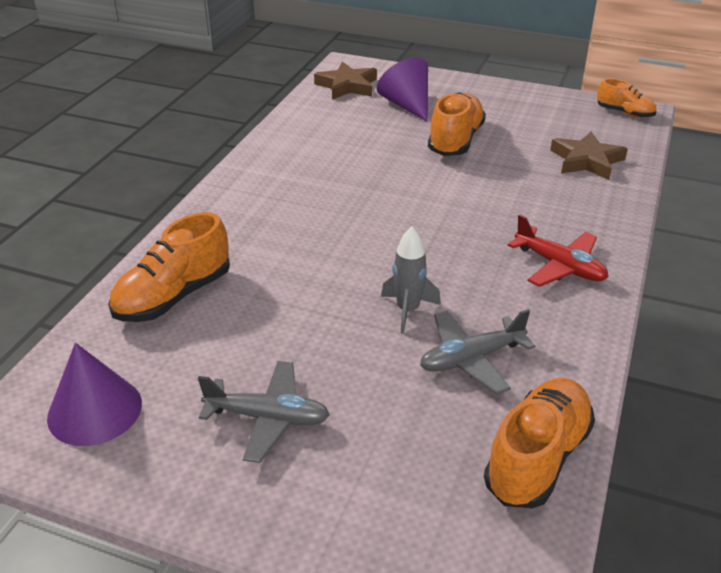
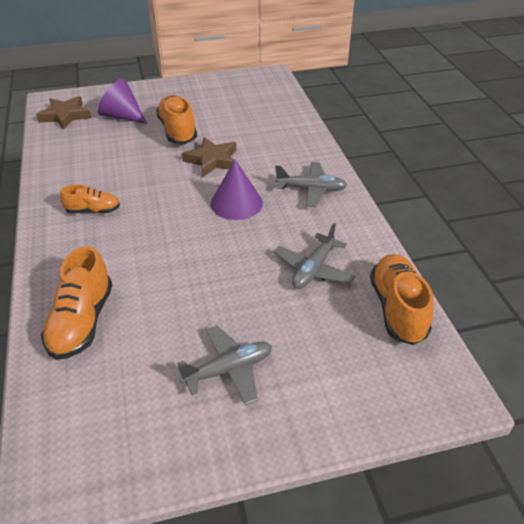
camera: 35 degrees left, 5 degrees up
(95, 410) = (103, 432): purple cone -> purple cone (236, 203)
(408, 310) = (250, 256): grey rocket -> none
(559, 266) = (311, 189): red plane -> grey plane
(586, 161) = (268, 116): brown star -> brown star (212, 160)
(624, 113) = (263, 78): orange shoe -> orange shoe (93, 211)

